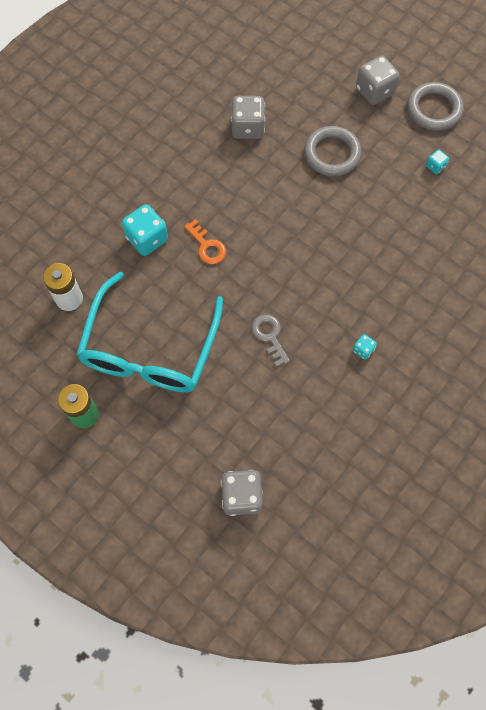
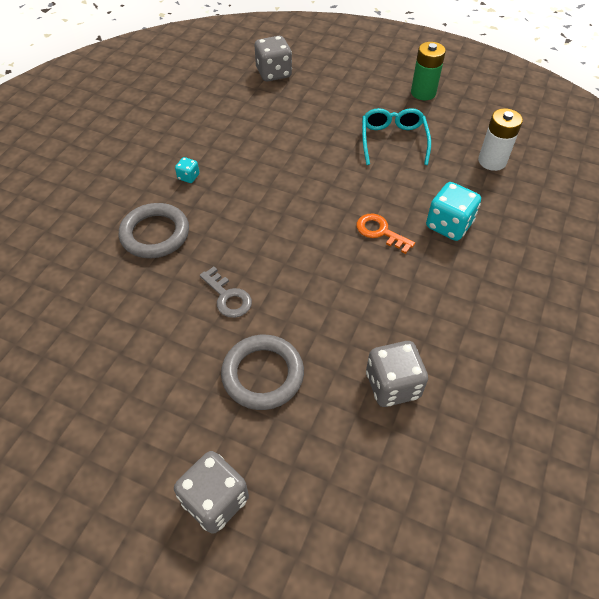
camera: 165 degrees right, 15 degrees down
(150, 348) = (393, 141): turquoise glasses -> turquoise glasses, size x0.54
(269, 336) = (284, 170): grey key -> grey key (228, 297)
(434, 109) = (113, 489): grey ring -> grey ring (155, 234)
(435, 166) = (112, 390): turquoise dice -> none

